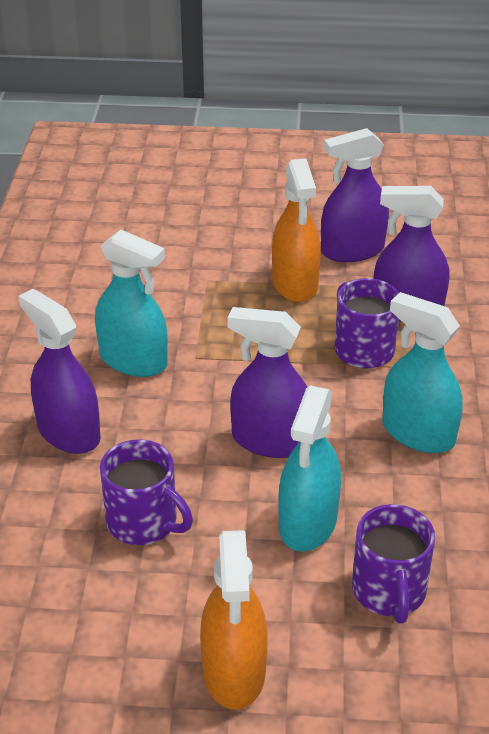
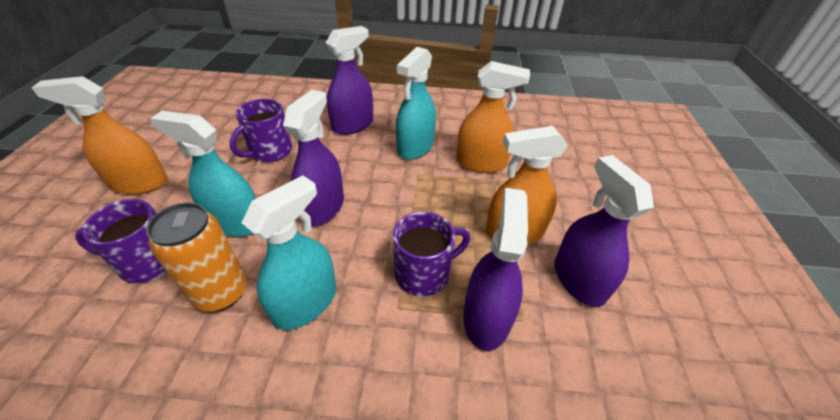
camera: 90 degrees right, 5 degrees up
(170, 301) = (481, 163): none -> orange spray bottle
(419, 505) = (221, 292): none -> orange can

